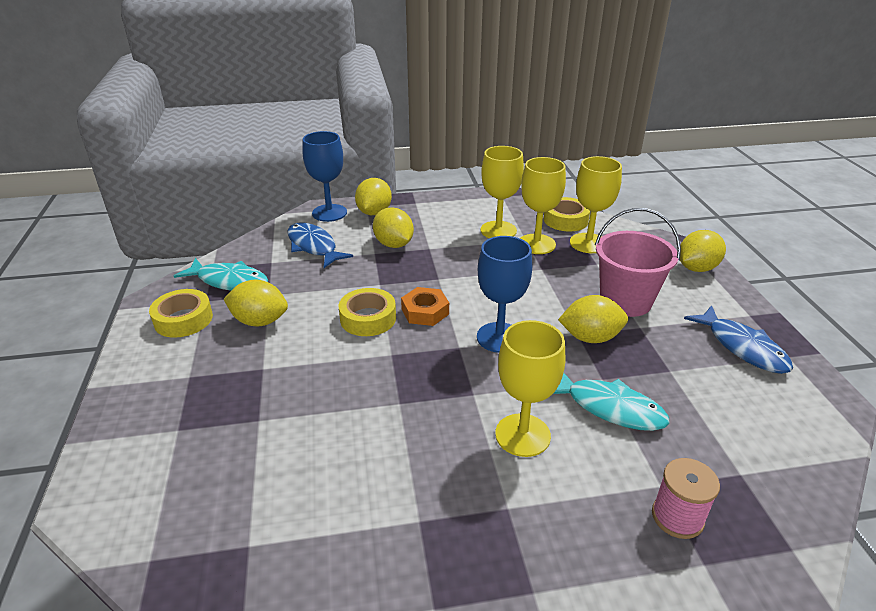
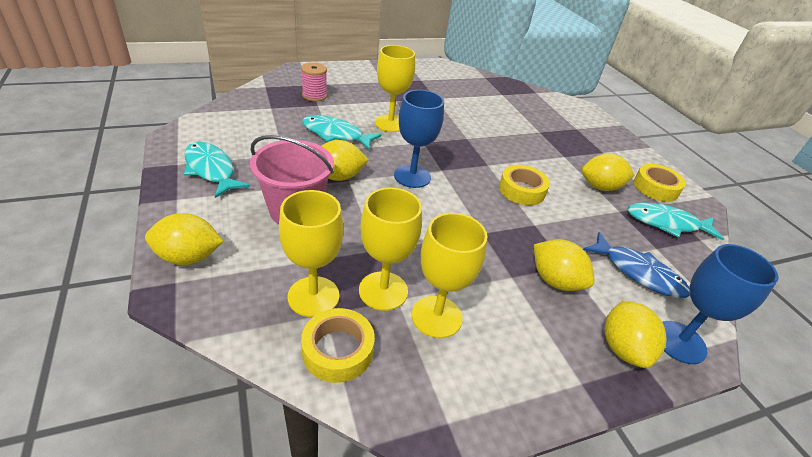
camera: 165 degrees right, 5 degrees up
(425, 311) = (479, 197): orange nut -> none
(696, 268) = (188, 257): yellow lemon -> yellow lemon turned 45 degrees clockwise
(742, 347) = (211, 170): blue fish -> turquoise fish

